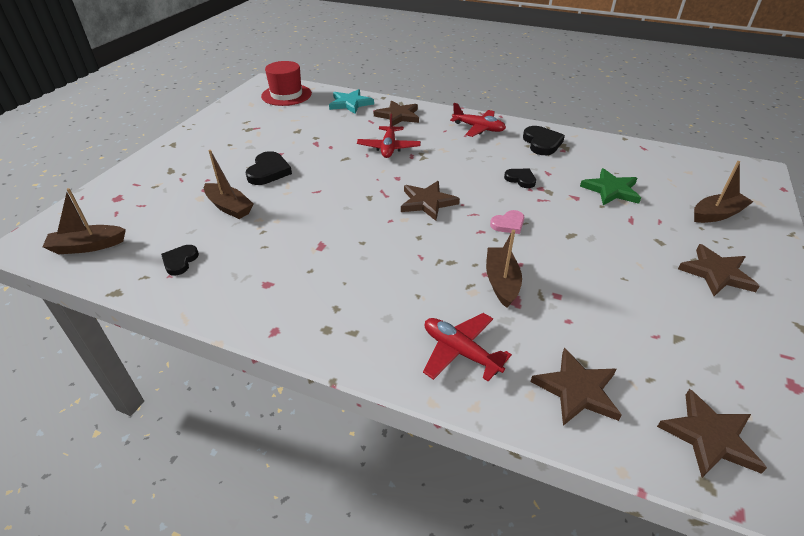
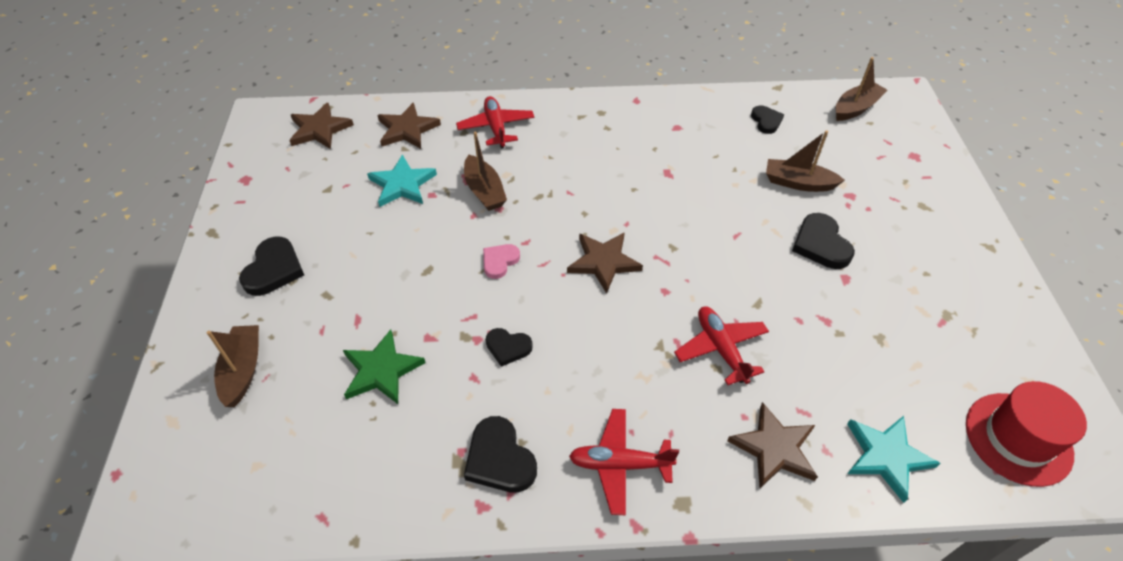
camera: 155 degrees right, 10 degrees up
(460, 352) = (496, 127): red plane -> red plane turned 120 degrees counterclockwise
(588, 316) = (402, 184): none -> turquoise star
(716, 273) = (274, 269): brown star -> black heart
(717, 214) = (243, 370): brown boat -> brown boat turned 135 degrees clockwise

